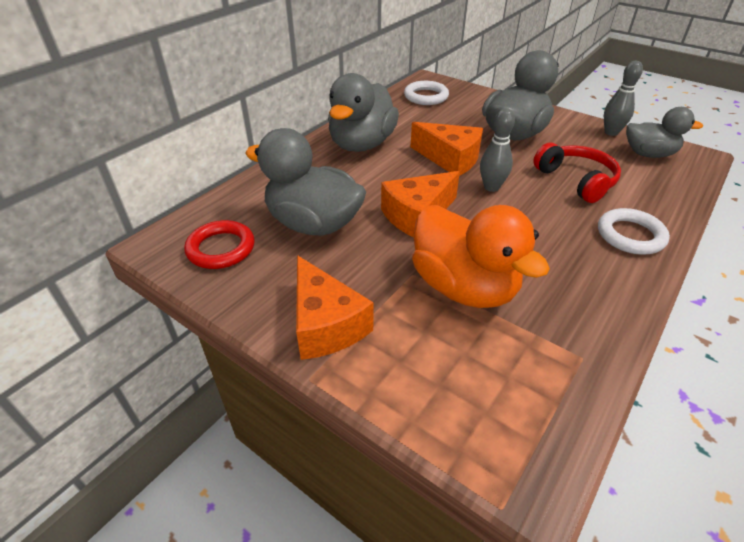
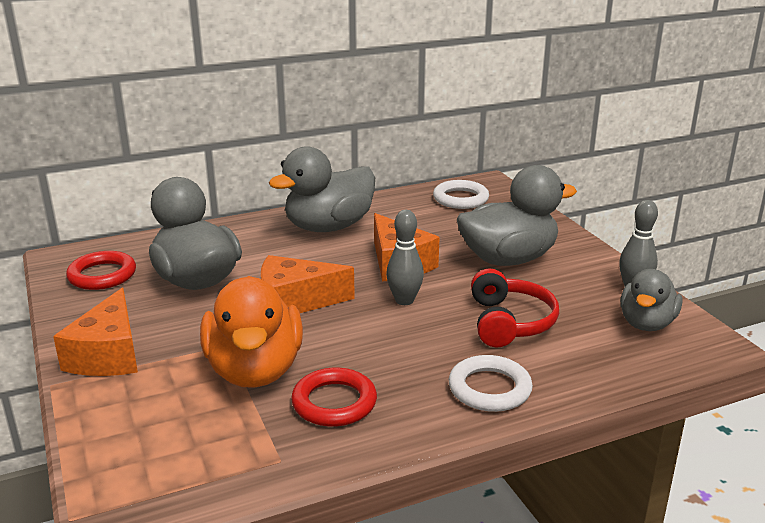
camera: 30 degrees right, 15 degrees down
(554, 290) = (334, 402): none -> red ring
(648, 154) = (646, 324): grey duck -> grey duck turned 75 degrees clockwise

